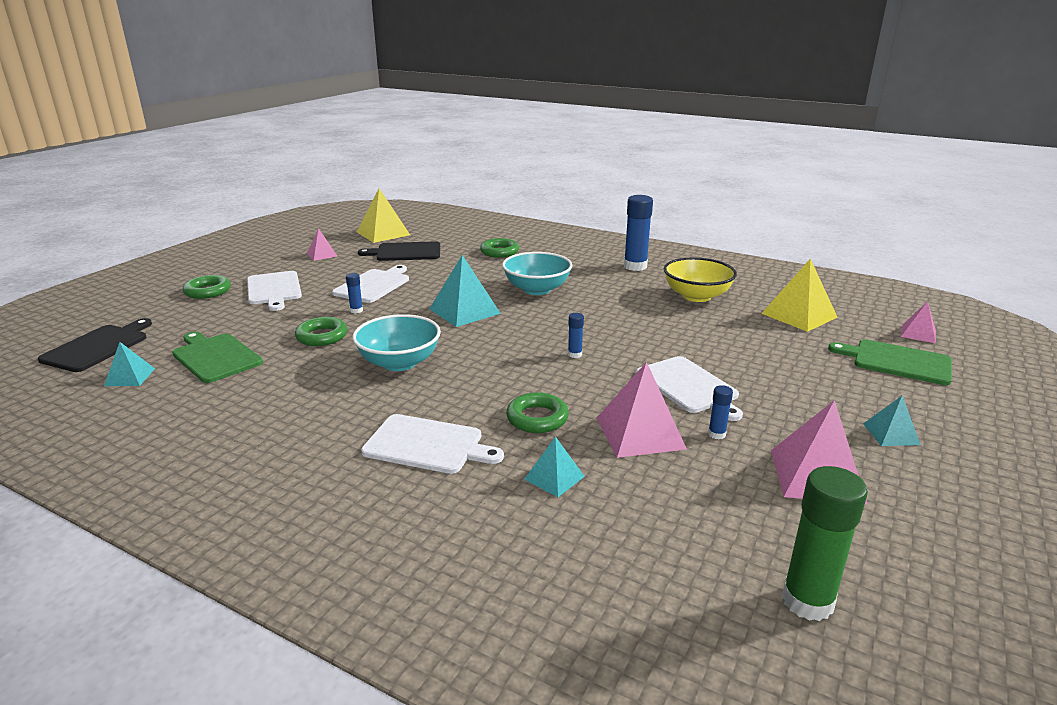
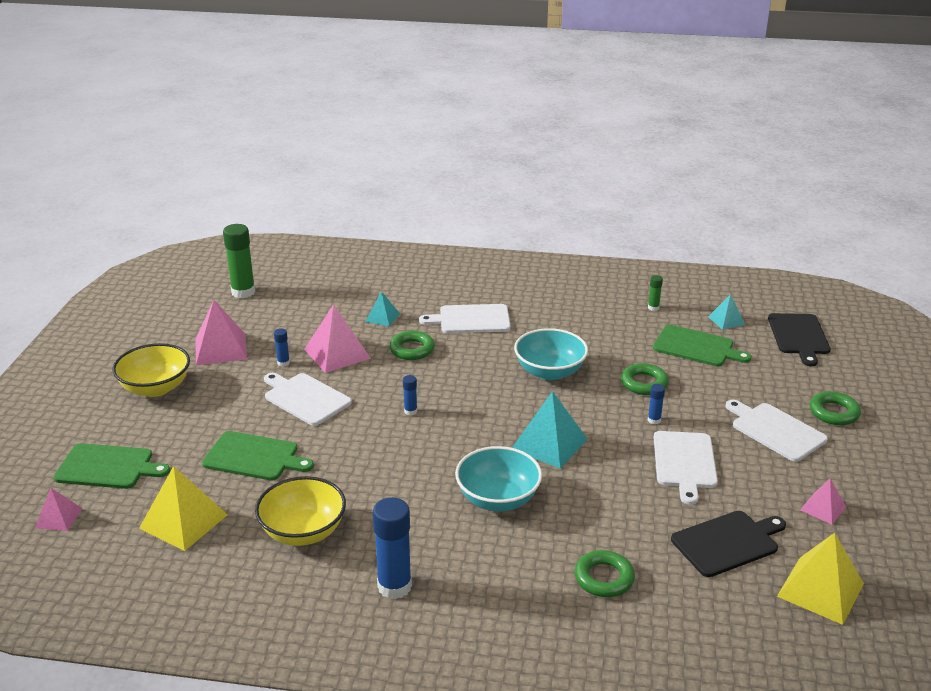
camera: 160 degrees right, 5 degrees up
(177, 410) = (653, 307): none -> green glue stick
(743, 345) = (254, 457): none -> green cutting board
(891, 434) = (156, 388): turquoise pyramid -> yellow bowl

